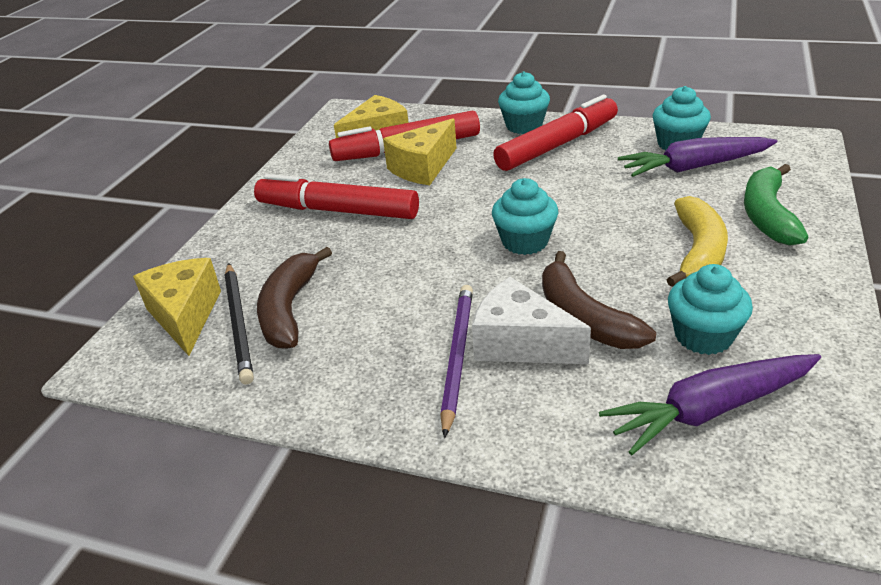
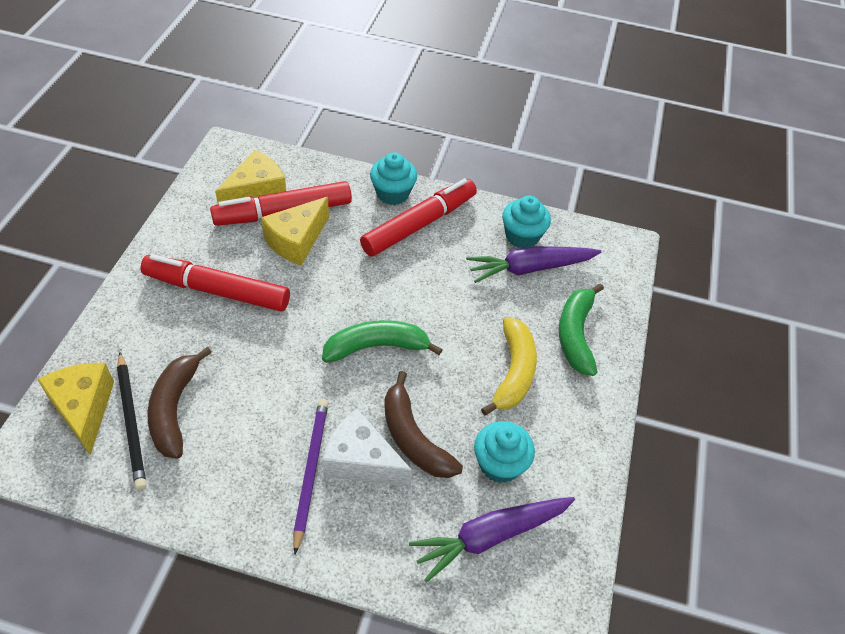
camera: 10 degrees left, 15 degrees up
(525, 242) = (377, 347): turquoise cupcake -> green banana

